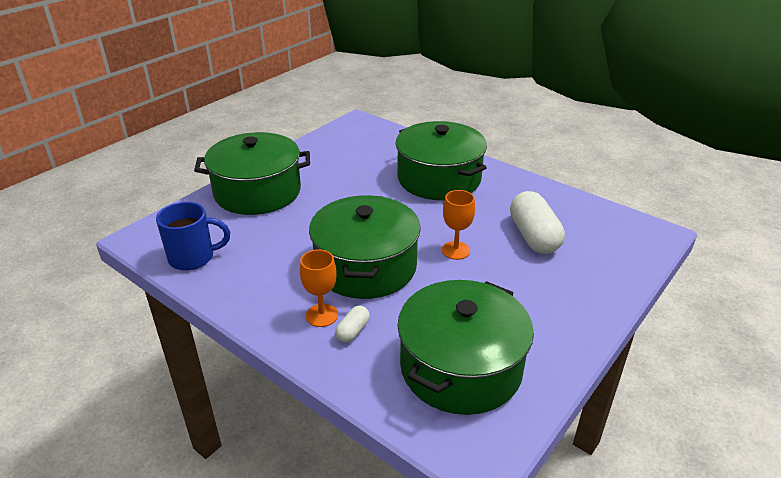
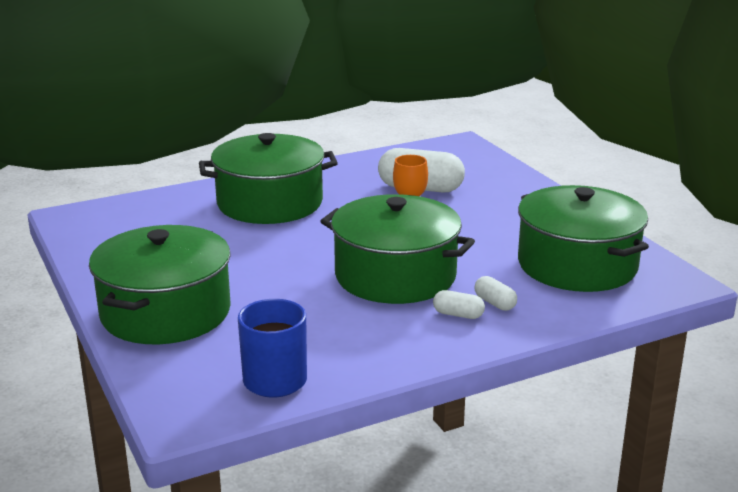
camera: 65 degrees left, 10 degrees down
(322, 315) = (458, 314): orange goblet -> white capsule

